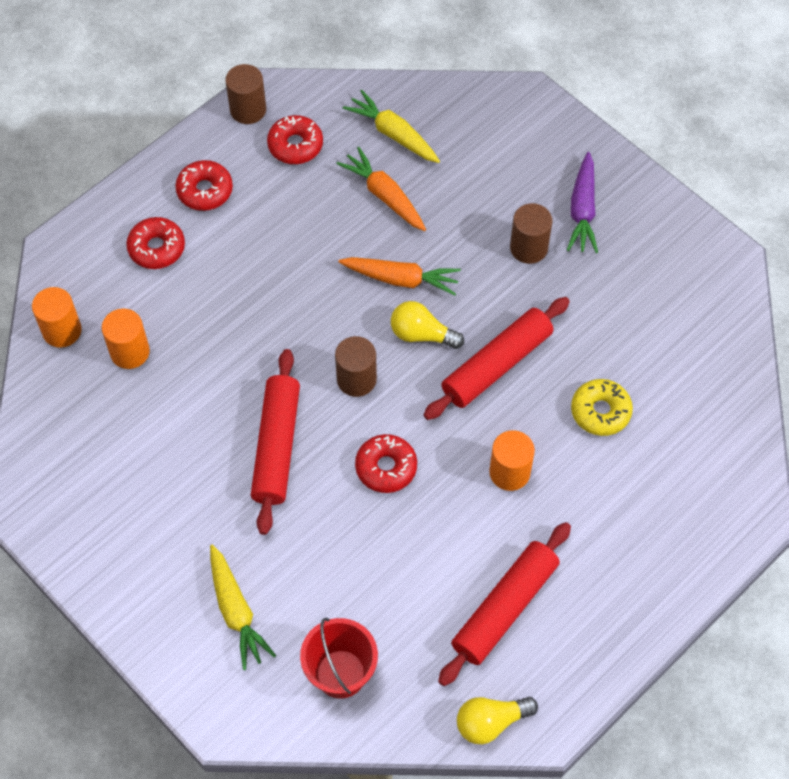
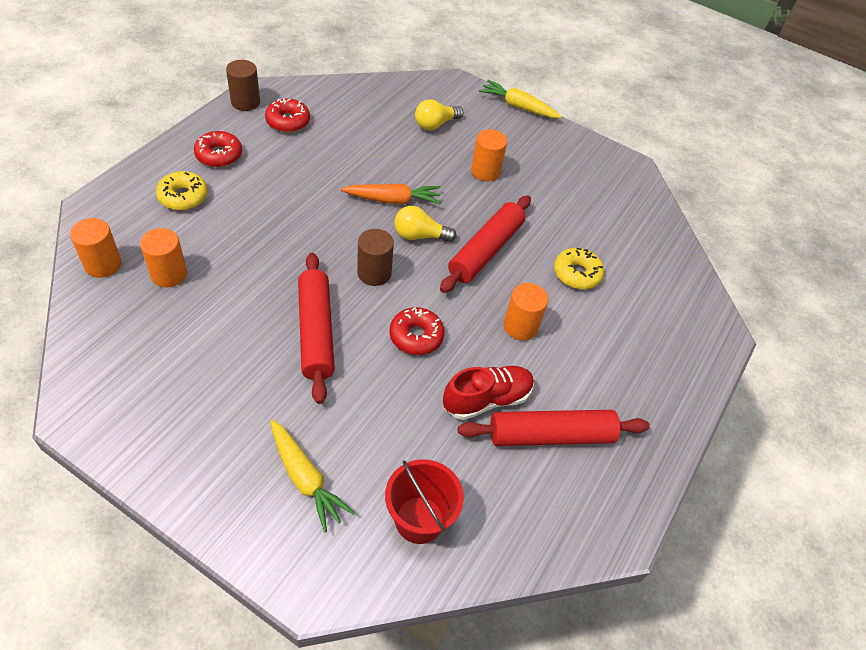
camera: 20 degrees left, 10 degrees down
(157, 248) = (183, 197): red donut -> yellow donut
(385, 196) = (366, 148): orange carrot -> none
(393, 134) = (363, 110): yellow carrot -> yellow carrot (518, 107)
(445, 555) = (487, 399): none -> red shoe
(490, 722) = (571, 539): yellow light bulb -> yellow light bulb (435, 124)
(504, 608) = (550, 435): red rolling pin -> red rolling pin turned 60 degrees clockwise
(528, 248) = (485, 171): brown cylinder -> orange cylinder
(582, 210) = (517, 145): purple carrot -> none

